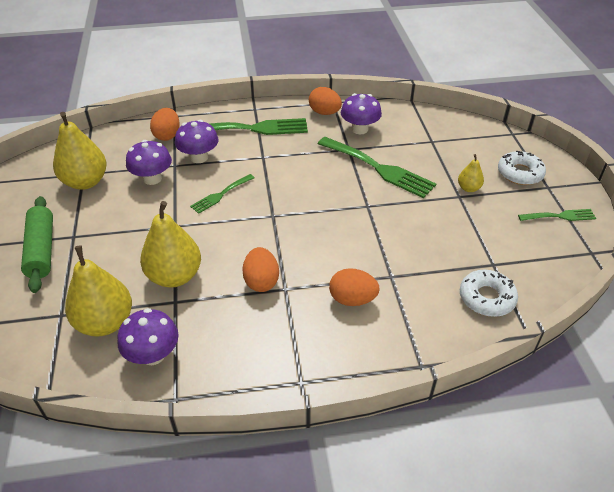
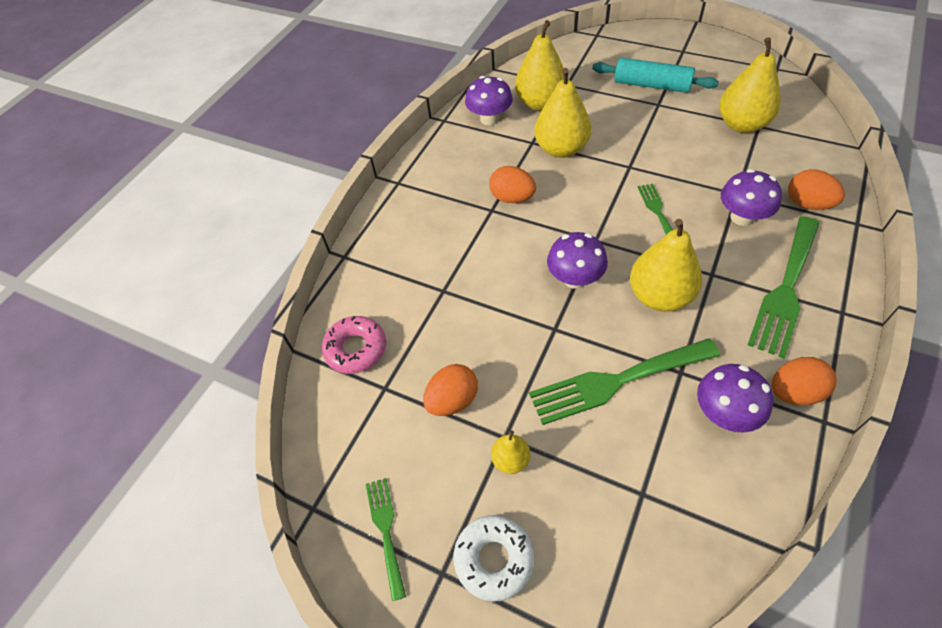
camera: 130 degrees right, 10 degrees up
(41, 250) = (651, 85): green rolling pin -> turquoise rolling pin
(152, 178) = (720, 170): purple mushroom -> purple mushroom (575, 279)
(300, 171) = (659, 296): none -> yellow pear
(352, 299) = (442, 248): orange egg -> orange egg (452, 400)
(486, 298) = (356, 349): white donut -> pink donut
(560, 216) = (385, 530): green fork -> green fork turned 135 degrees clockwise

